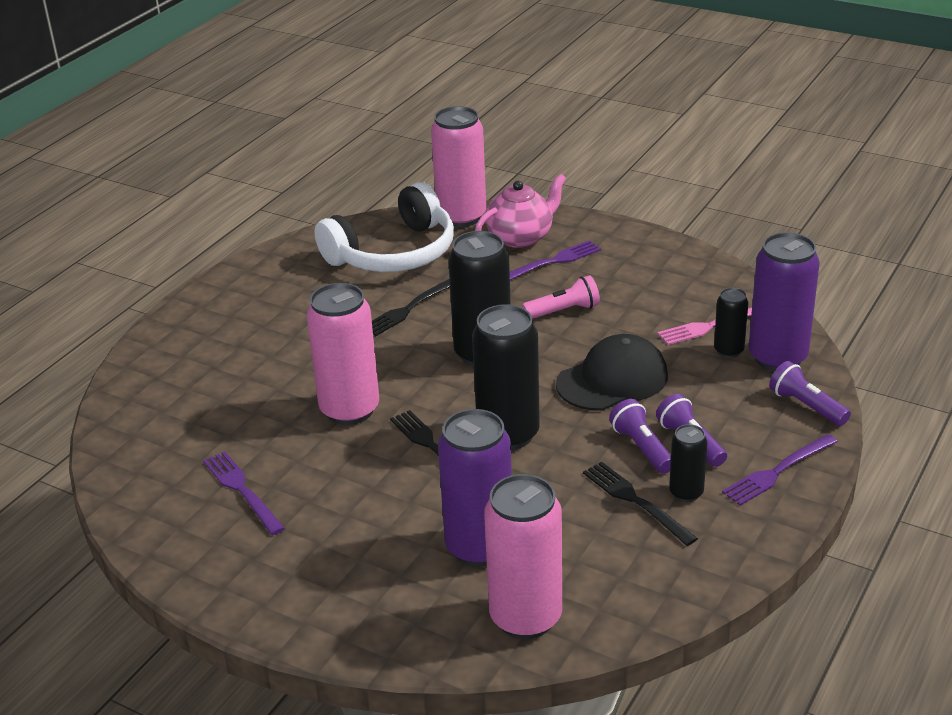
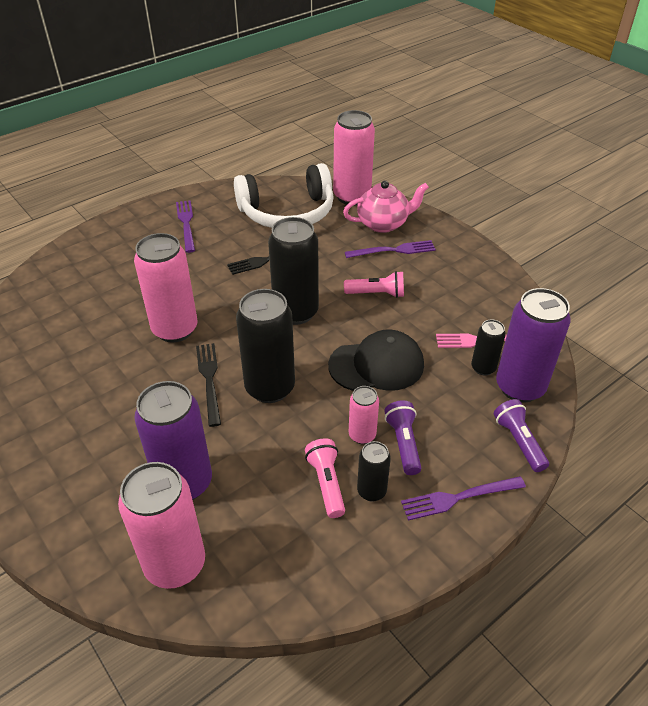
camera: 20 degrees right, 10 degrees up
(241, 490) = (61, 371): purple fork -> purple fork (186, 223)
(634, 500) = (326, 483): black fork -> pink flashlight
(642, 448) = (362, 435): purple flashlight -> pink can

